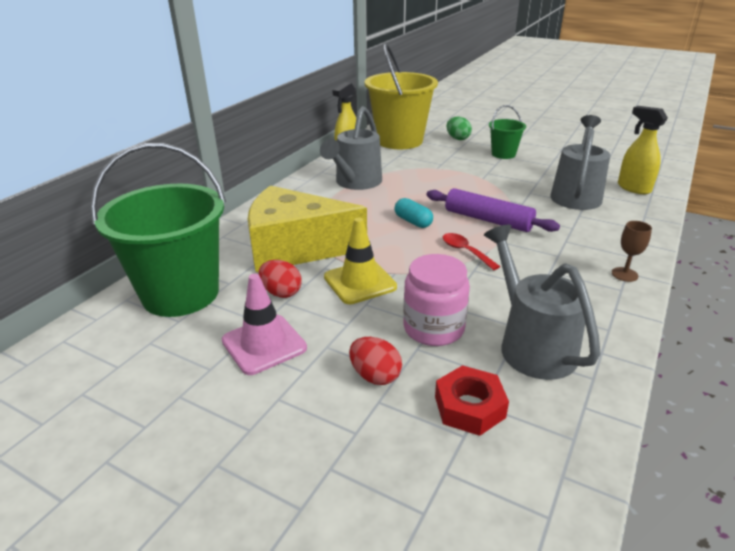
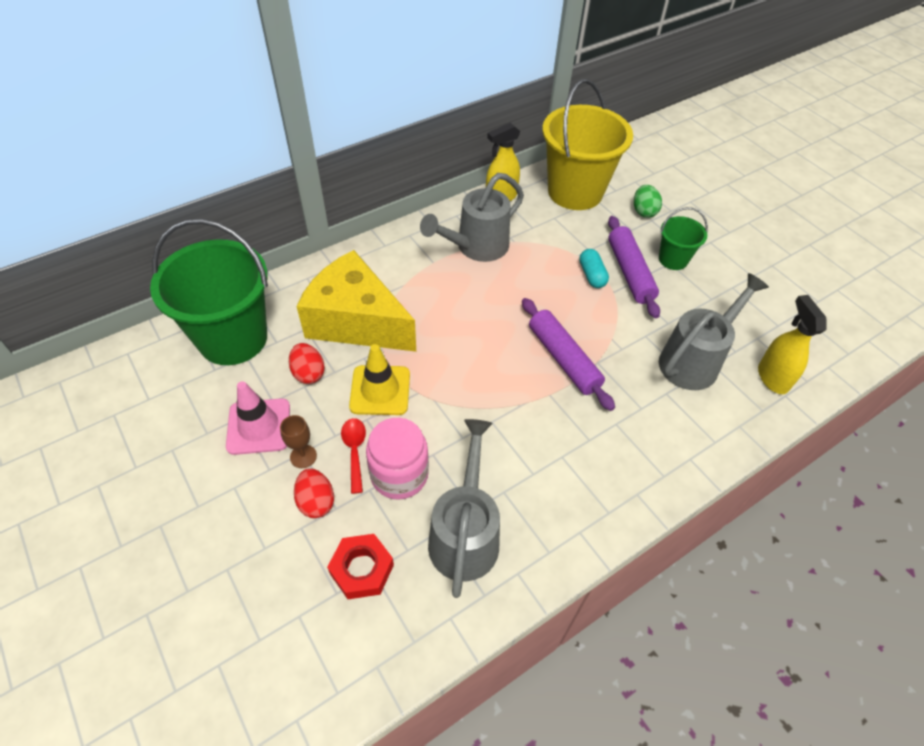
camera: 25 degrees right, 20 degrees up
(413, 221) = (488, 330): turquoise capsule -> turquoise capsule (592, 275)
(465, 251) = (504, 394): red spoon -> red spoon (354, 451)
(482, 167) = (629, 272): none -> purple rolling pin
(624, 274) = (631, 495): brown goblet -> brown goblet (303, 456)

